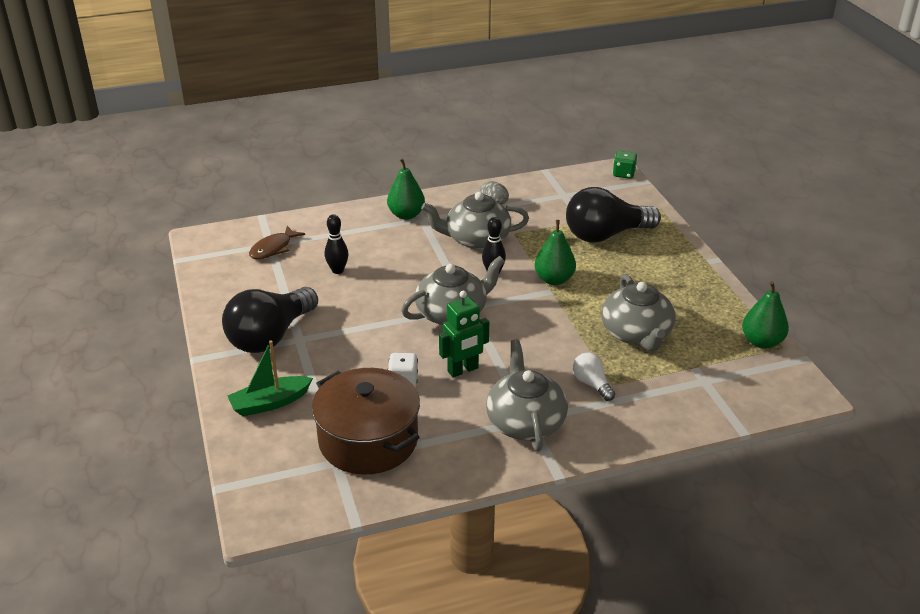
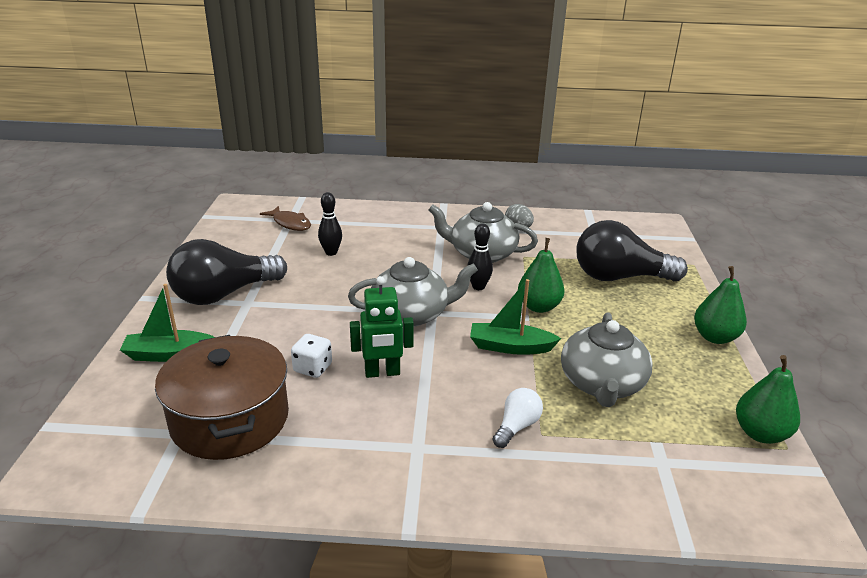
camera: 20 degrees right, 5 degrees down
(273, 248) = (290, 223): brown fish -> brown fish turned 105 degrees counterclockwise
(406, 215) = (429, 221): green pear -> green pear (715, 337)
(525, 422) = (412, 449): grey teapot -> none
(551, 321) = (510, 347): none -> green boat
(591, 384) = (516, 426): white light bulb -> white light bulb turned 45 degrees clockwise
(624, 174) = (669, 228): green dice -> none

